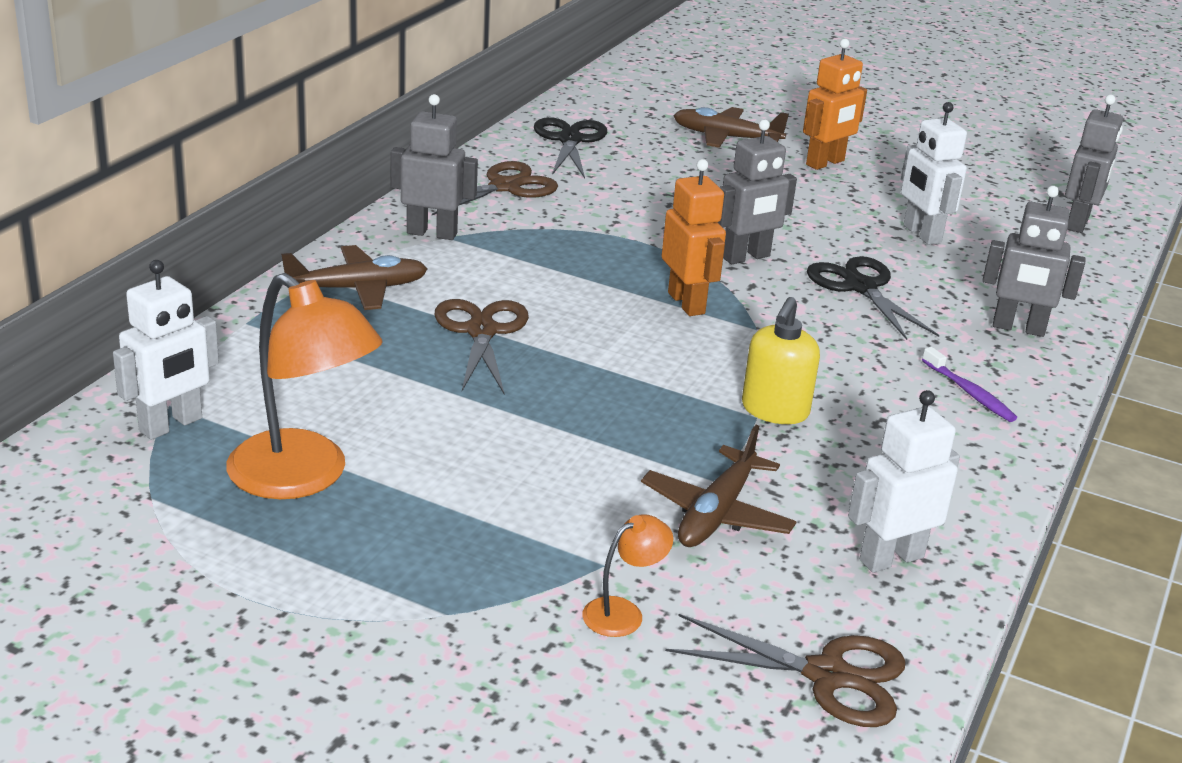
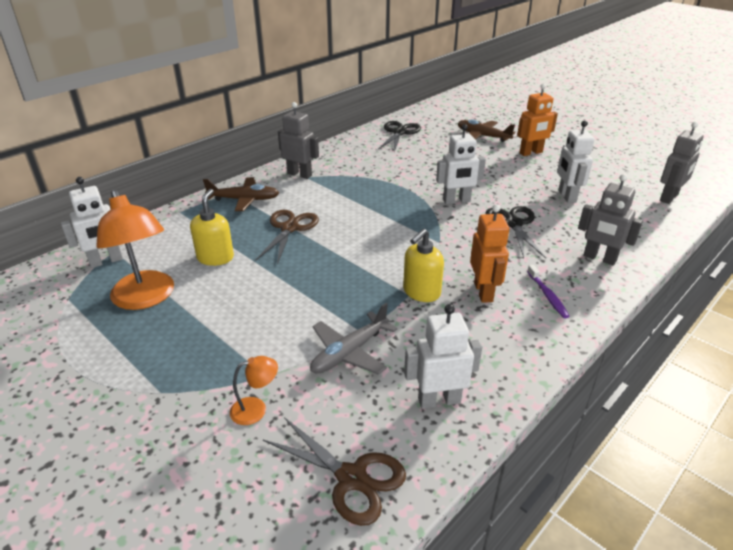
camera: 20 degrees right, 5 degrees up
(380, 396) = (215, 257): none -> yellow soap dispenser
(505, 187) = (351, 154): brown scissors -> none
(687, 303) = (408, 223): orange robot -> orange robot (483, 292)
(717, 513) = (349, 352): brown plane -> grey plane
(746, 257) = (456, 201): grey robot -> white robot

